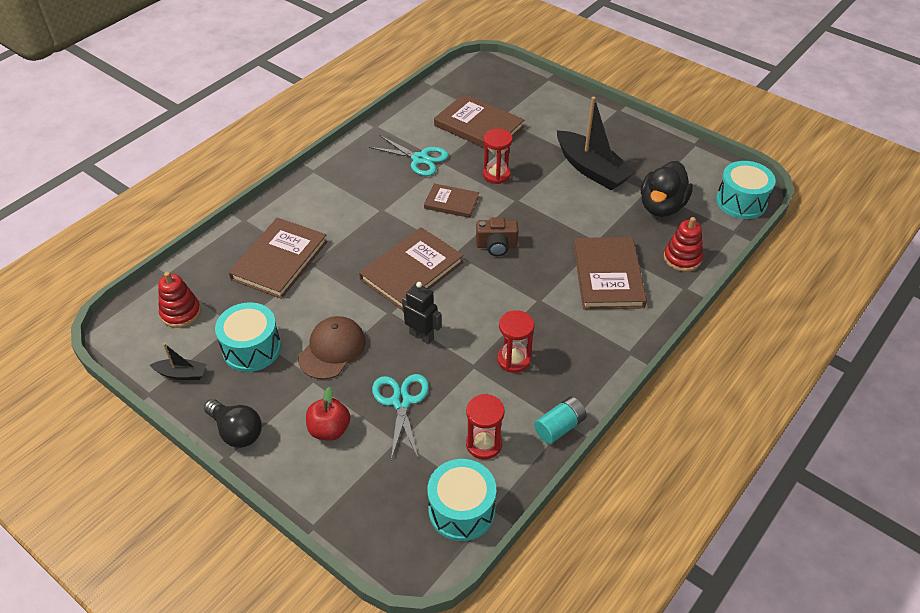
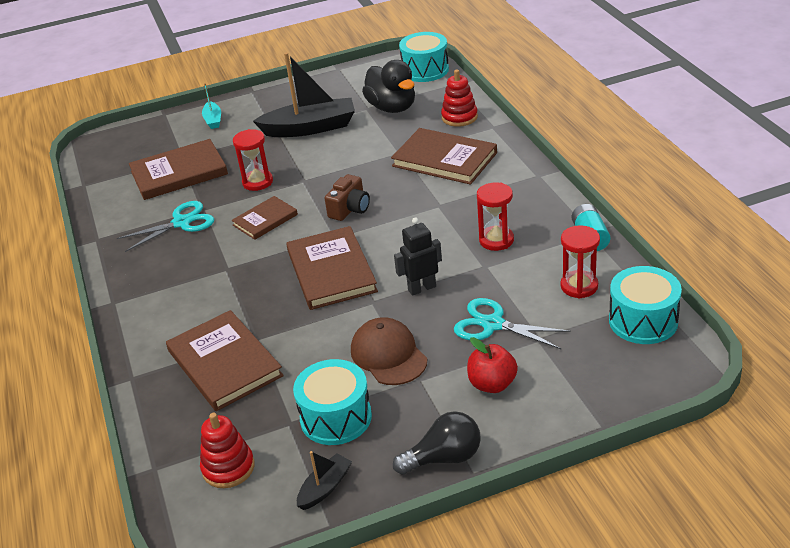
camera: 55 degrees left, 10 degrees down
(560, 109) = (213, 120): none -> turquoise boat

